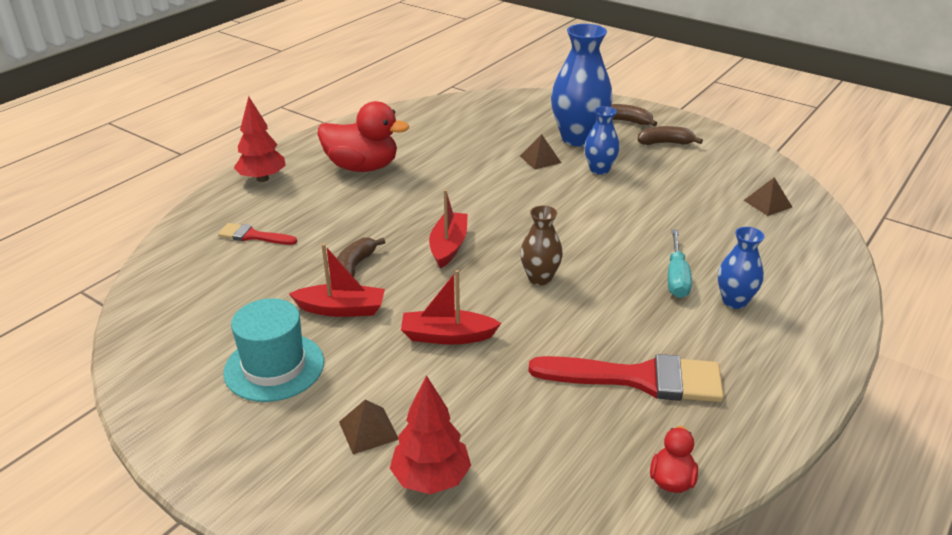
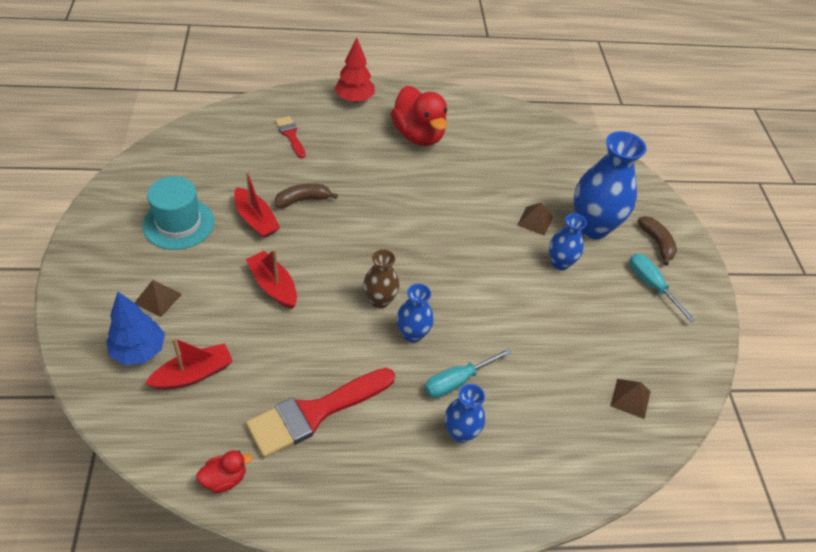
camera: 45 degrees right, 15 degrees up
(431, 478) = (139, 351): red tree -> blue tree
(448, 246) = (370, 232): red boat -> red boat (193, 374)
(599, 277) = (412, 334): none -> blue vase
(639, 379) = (315, 413): red brush -> red brush turned 90 degrees clockwise
(665, 143) = (651, 285): brown banana -> turquoise screwdriver

